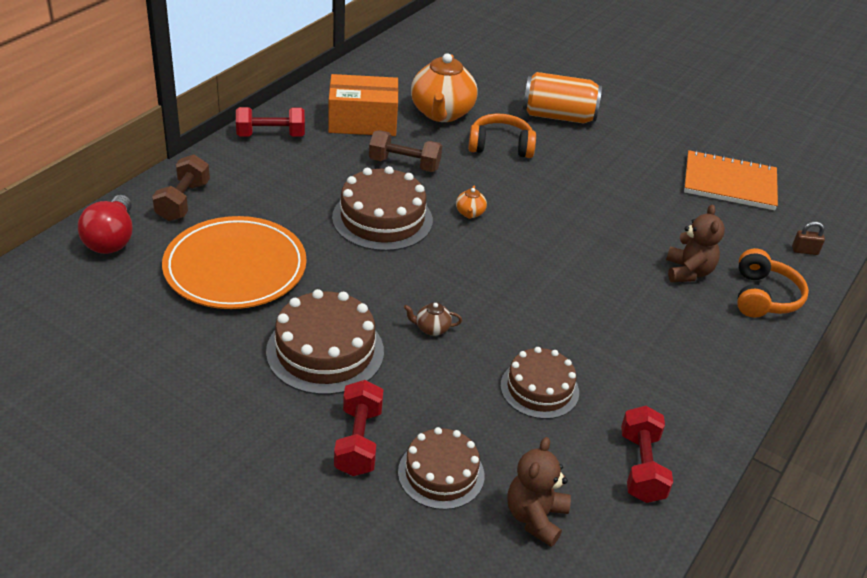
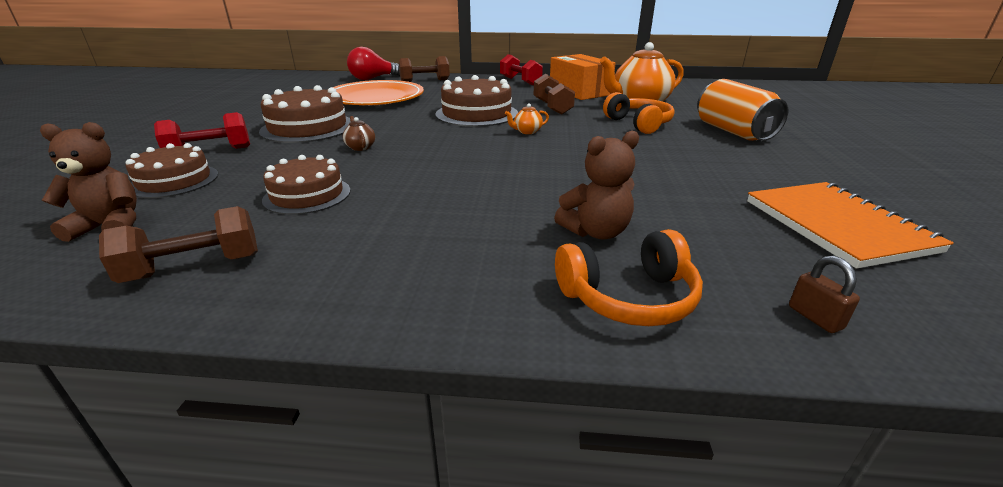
camera: 65 degrees right, 10 degrees down
(641, 467) = (194, 267): red dumbbell -> brown dumbbell

